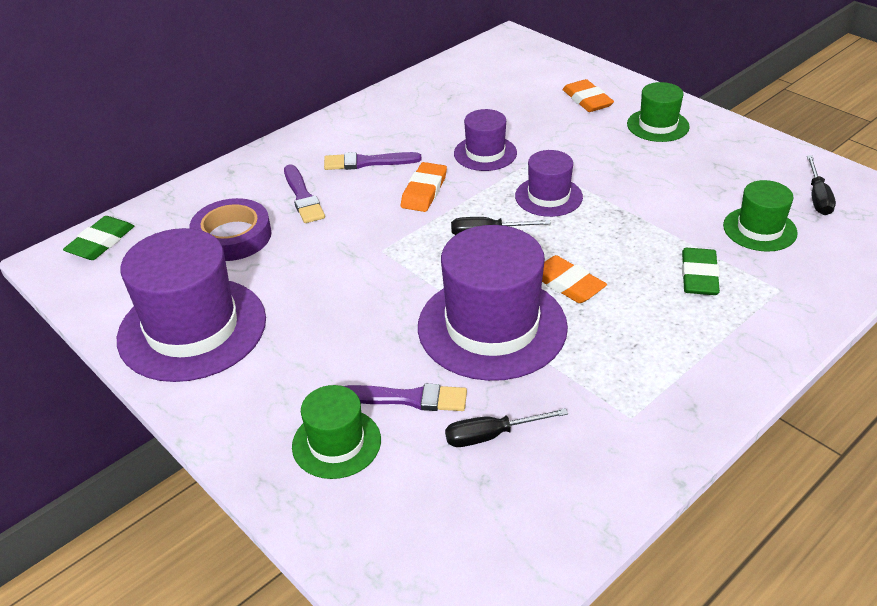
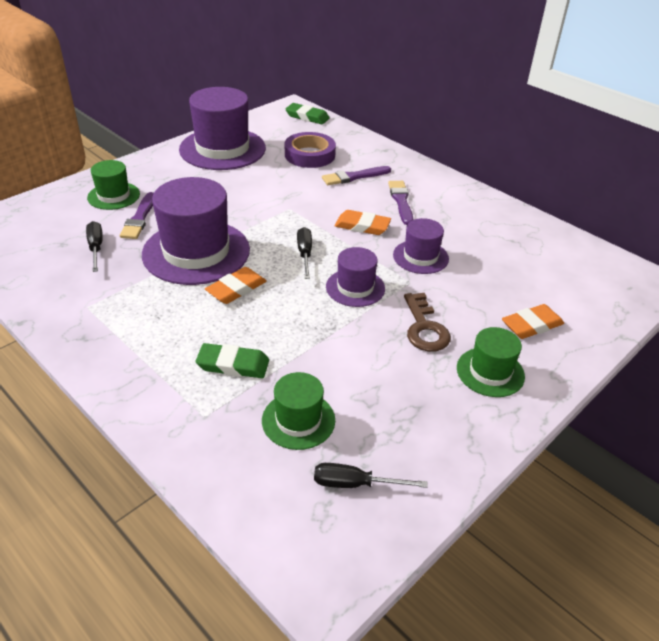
camera: 85 degrees right, 0 degrees up
(606, 156) = (424, 328): none -> brown key

